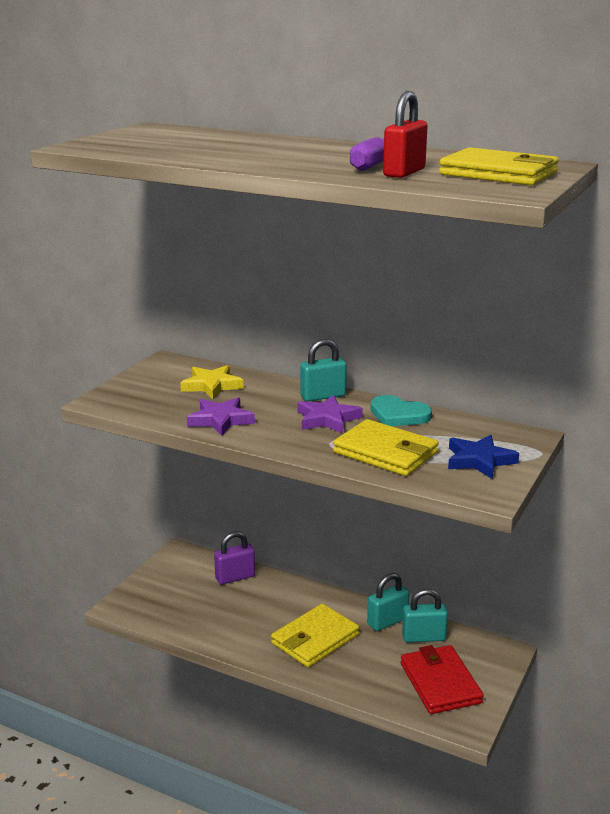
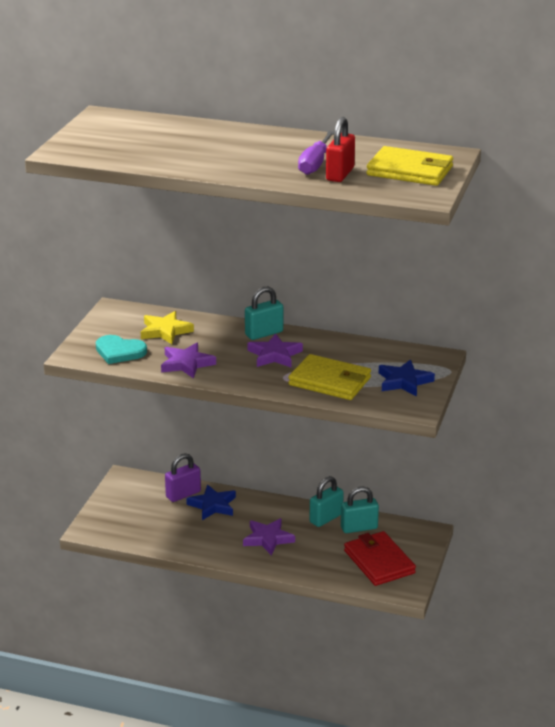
camera: 10 degrees left, 5 degrees up
(263, 593) = (213, 505): none -> blue star
(315, 639) = (268, 539): yellow wallet -> purple star
(398, 415) = (331, 346): turquoise heart -> turquoise heart (119, 352)

